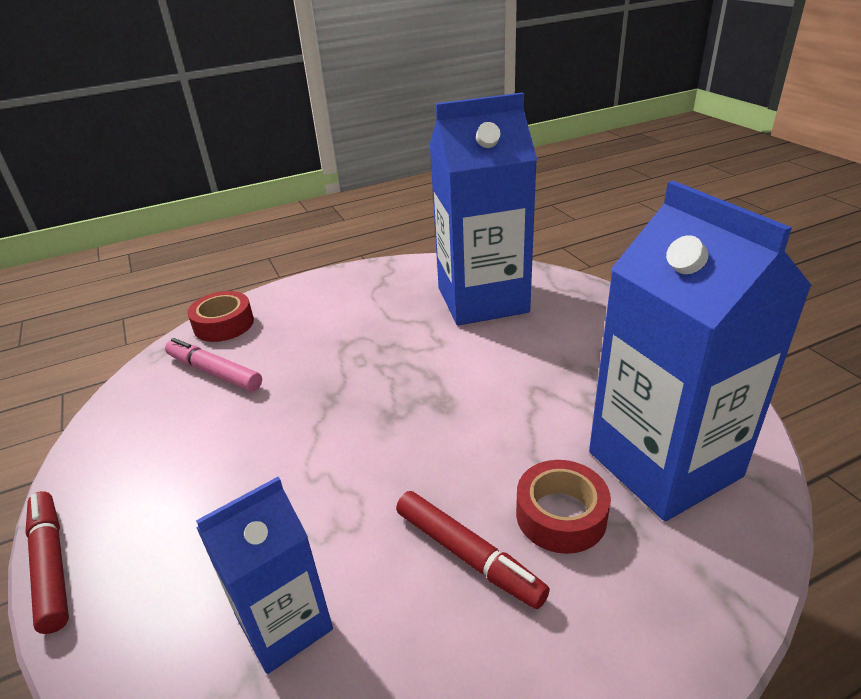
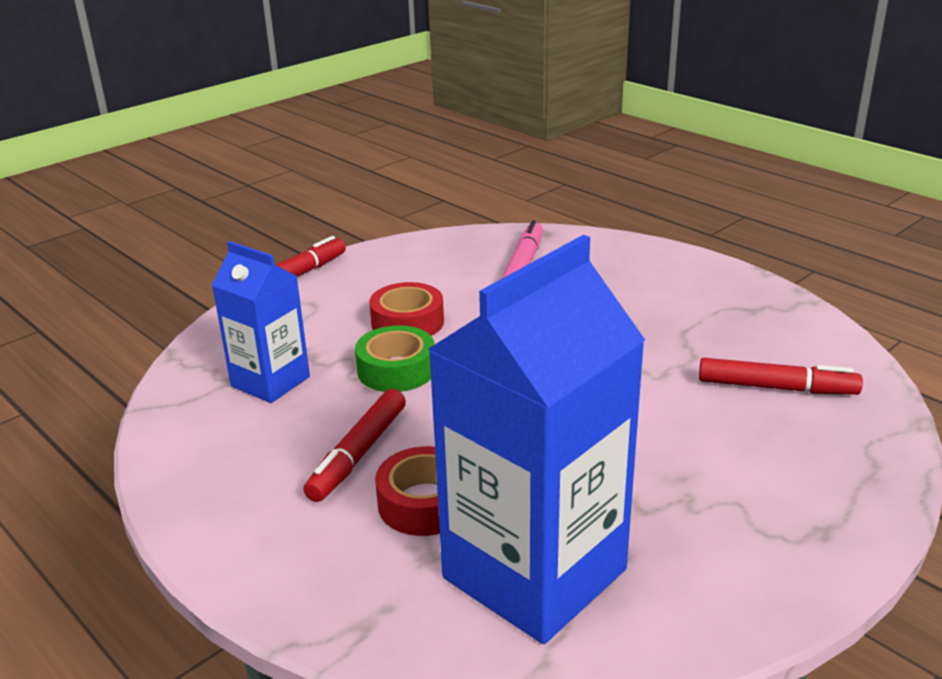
camera: 70 degrees right, 5 degrees down
(224, 324) = (597, 245): red tape -> red tape (407, 322)
(334, 498) = (396, 370): none -> green tape
(482, 300) = (776, 388): blue carton -> red marker

